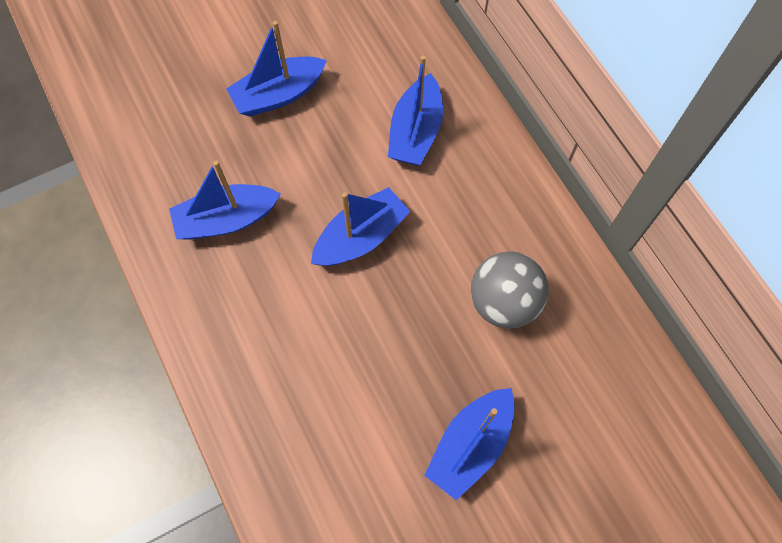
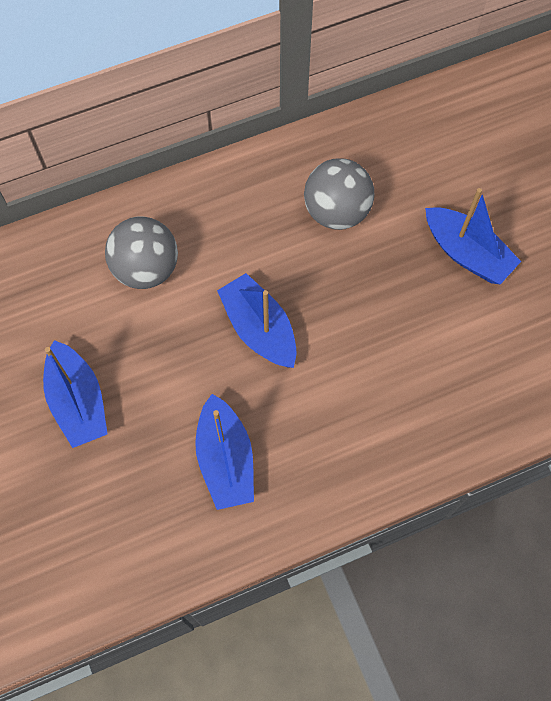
camera: 85 degrees left, 0 degrees up
(415, 131) = (146, 268): blue boat -> grey ball

